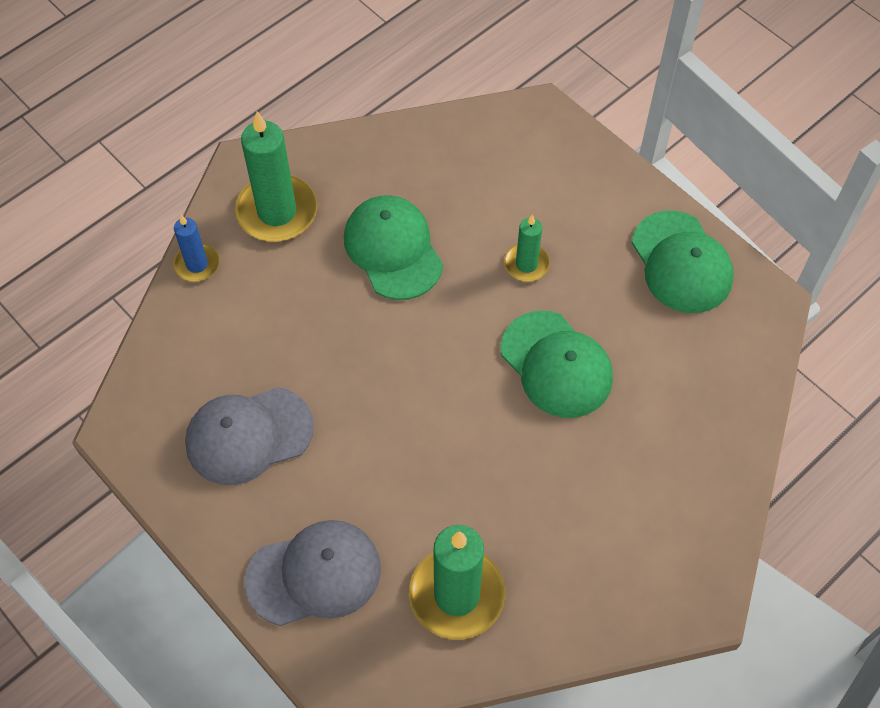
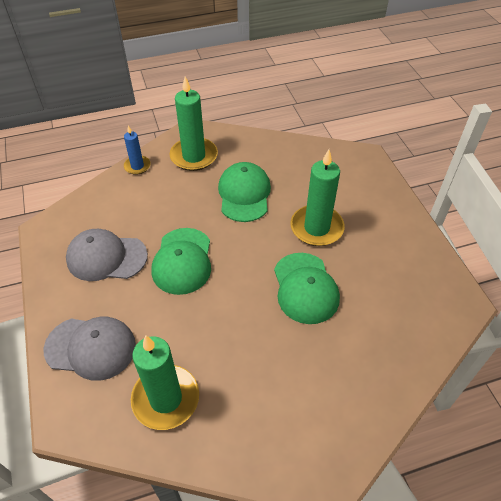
camera: 25 degrees right, 10 degrees down
(526, 264) = (316, 228): green candle -> green candle, size x1.82
(681, 262) = (415, 260): green cap -> green cap (182, 261)

